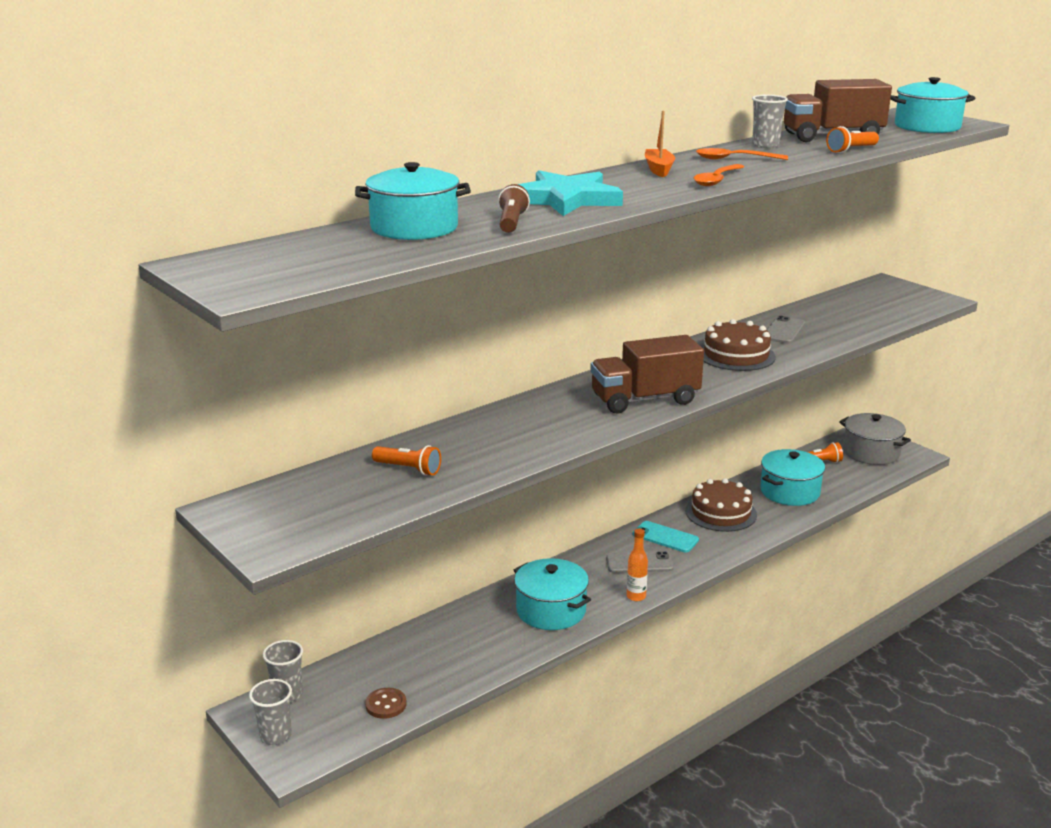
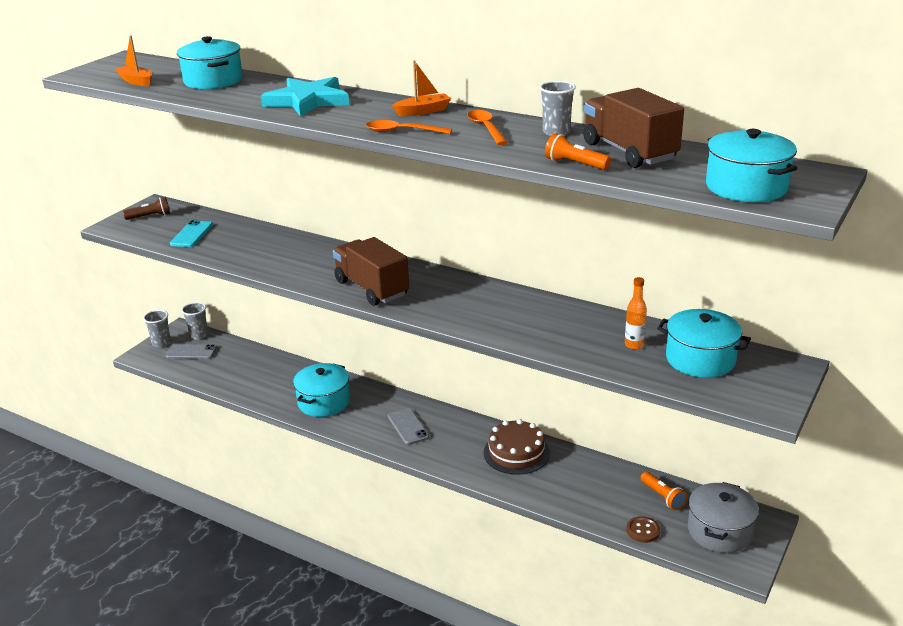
camera: 70 degrees right, 5 degrees up
(349, 262) = (136, 81): none -> orange boat
(386, 704) = (198, 368): brown button -> brown button (643, 530)
(408, 469) = (220, 236): orange flashlight -> none
(512, 222) = (237, 98): brown flashlight -> brown flashlight (150, 216)
(636, 596) = (359, 435): orange bottle -> orange bottle (634, 345)
(665, 537) = (455, 431): turquoise phone -> turquoise phone (191, 234)
(736, 355) = (494, 311): brown cake -> none
(784, 331) = (576, 325): grey phone -> grey phone (191, 352)
(790, 492) = (585, 487): turquoise pot -> turquoise pot (700, 359)

